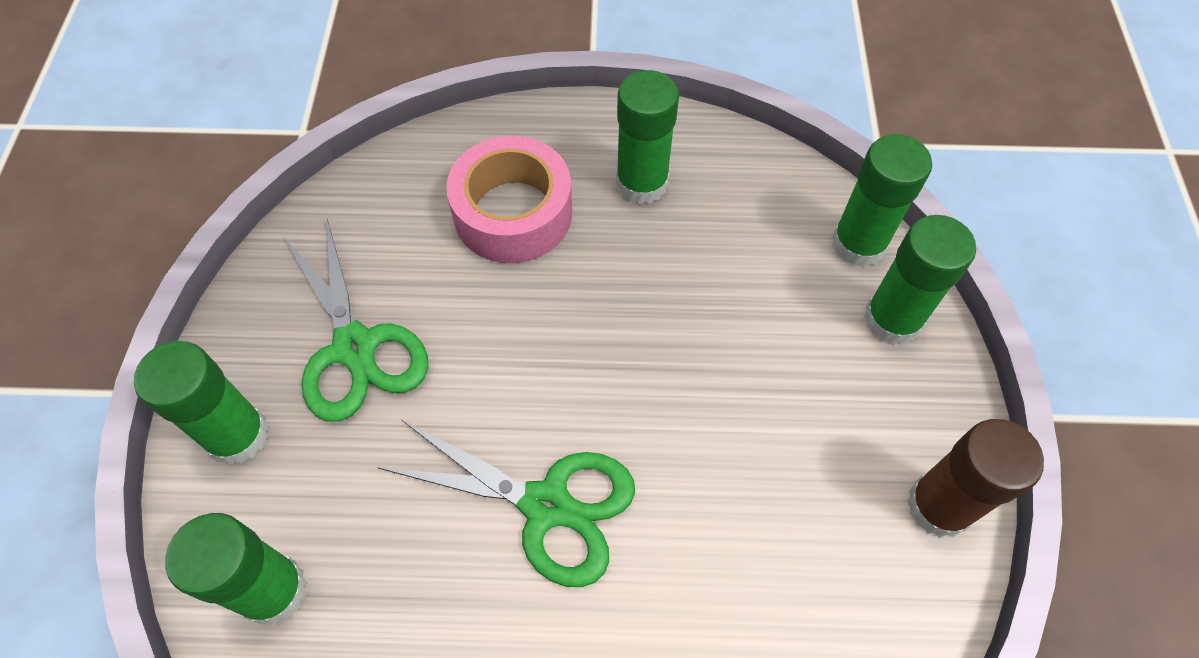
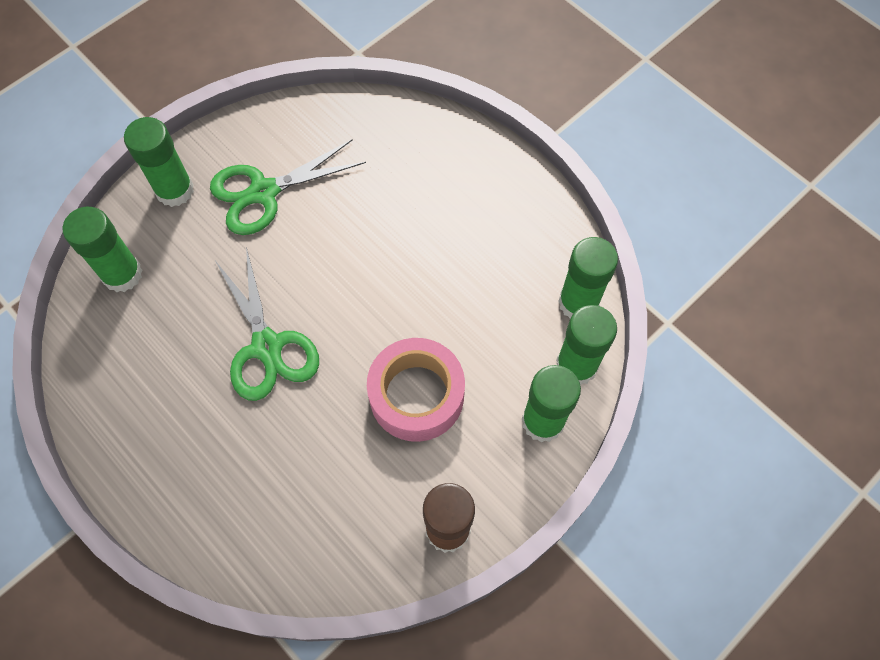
camera: 45 degrees right, 5 degrees up
(355, 347) = (264, 192): green scissors -> green scissors turned 45 degrees clockwise
(513, 213) = (410, 186): pink tape -> pink tape (416, 395)
(642, 183) = (496, 227): green glue stick -> green glue stick (578, 302)

